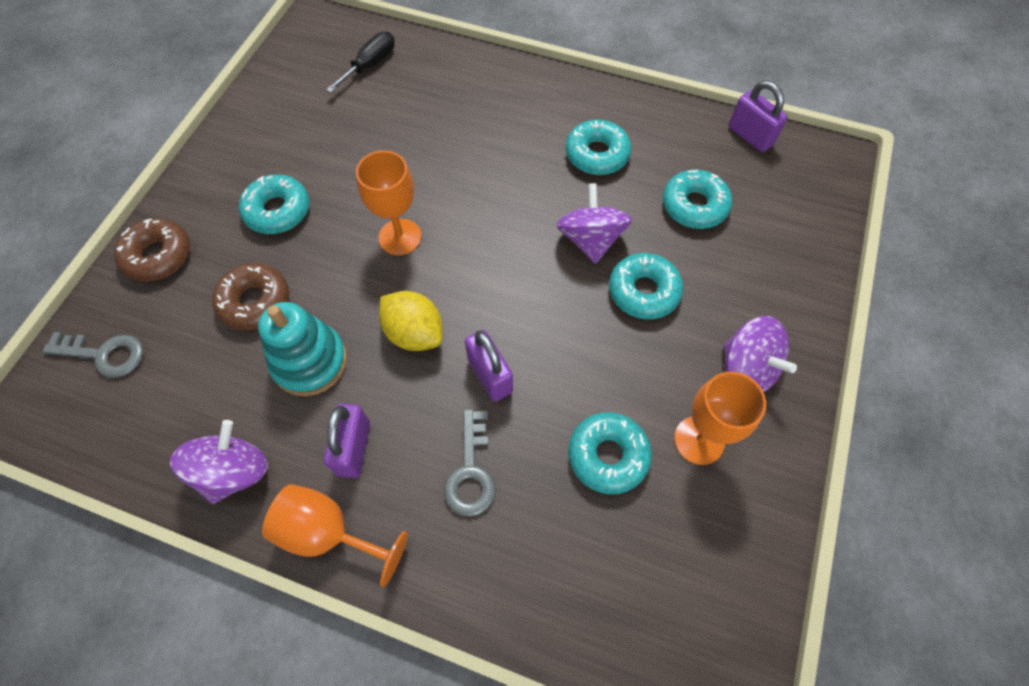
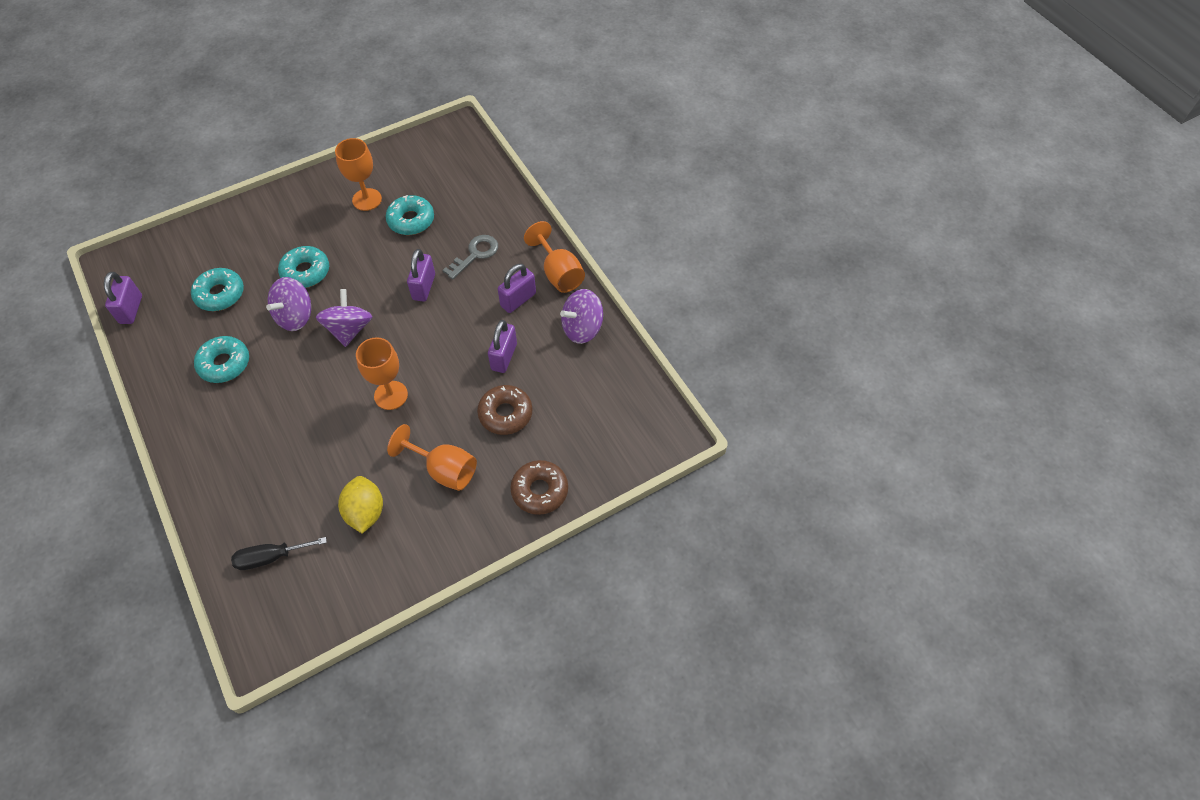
camera: 140 degrees left, 5 degrees down
(104, 354) = (611, 442): grey key -> none
(278, 211) = (443, 470): turquoise donut -> orange goblet
(310, 361) = (504, 357): turquoise stacking toy -> purple padlock
(414, 333) = (438, 333): yellow lemon -> yellow lemon (365, 512)
(746, 369) = (309, 209): purple spinning top -> purple spinning top (349, 329)

